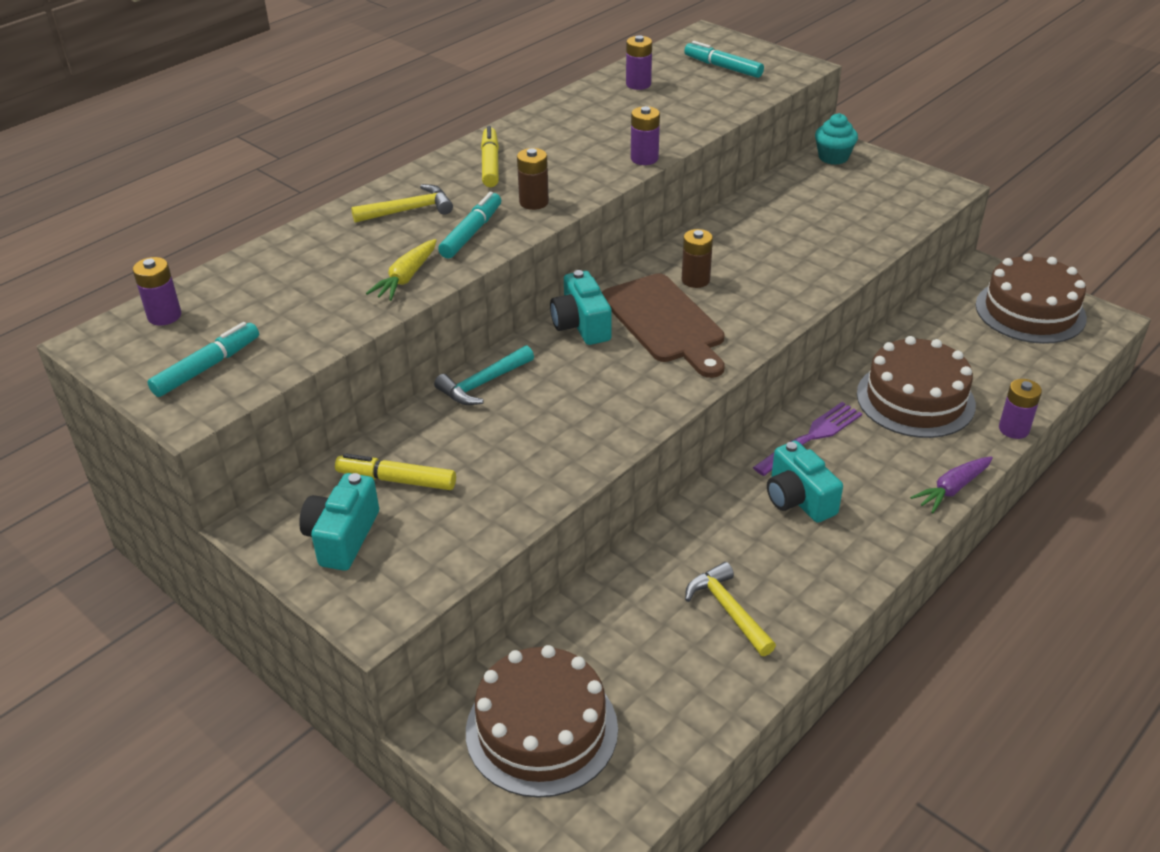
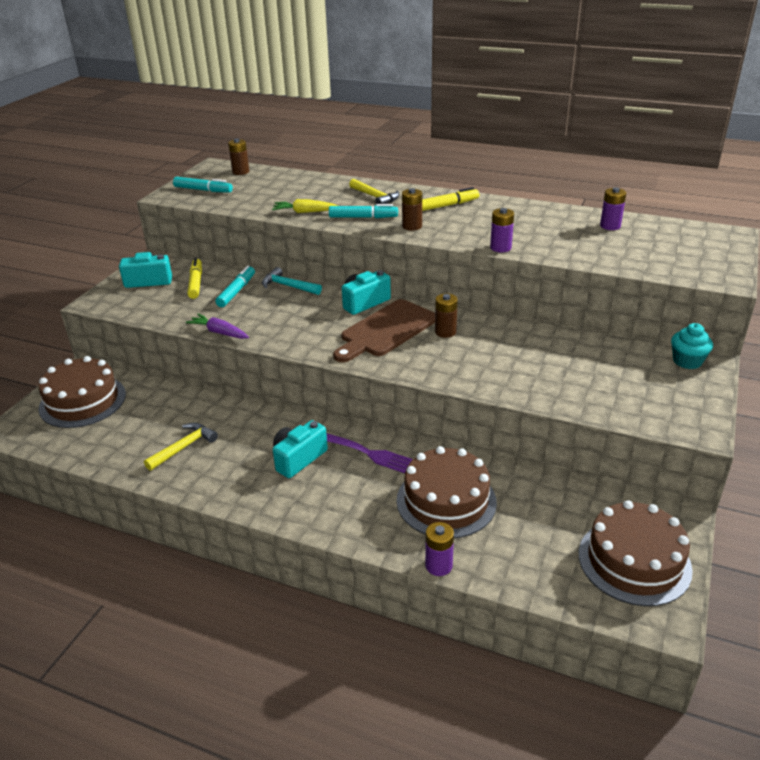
camera: 70 degrees right, 5 degrees down
(164, 316) = (241, 172): purple battery -> brown battery
(723, 67) = (680, 250): turquoise marker -> turquoise marker (236, 291)
(952, 489) = (342, 536): purple carrot -> purple carrot (219, 332)

